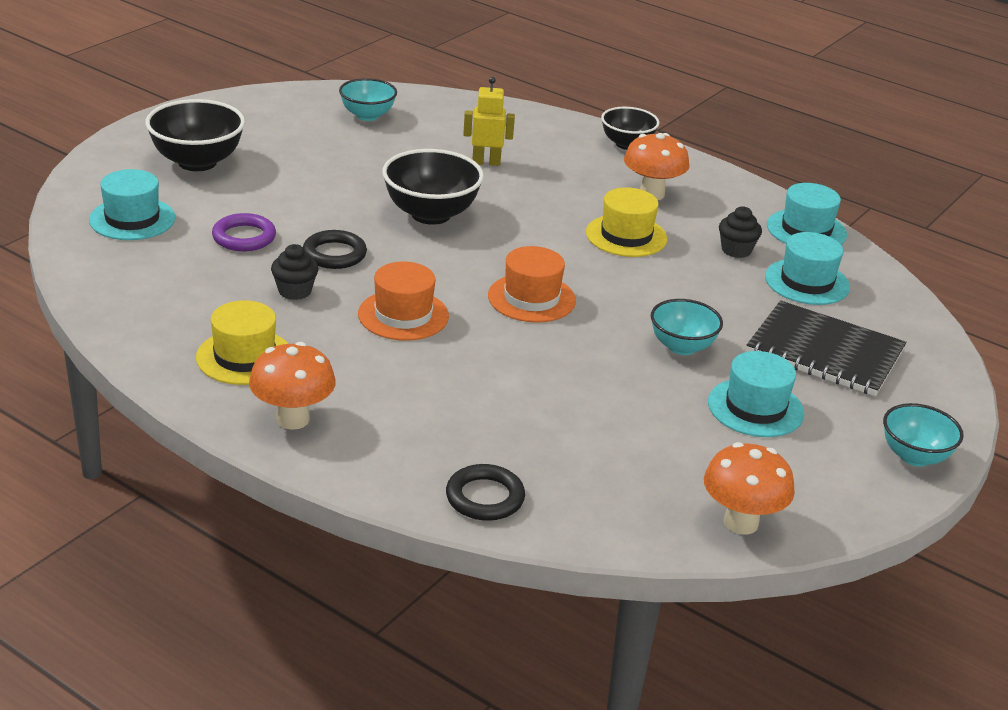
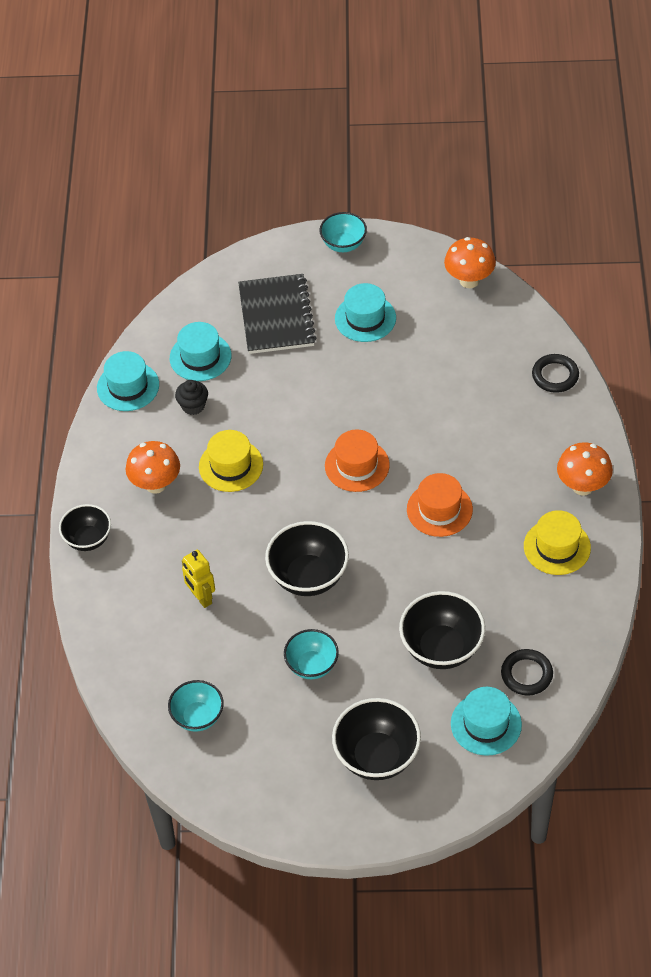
camera: 120 degrees left, 20 degrees up
(244, 237) = (441, 648): purple ring -> black bowl
(295, 291) = (471, 576): black cupcake -> none
(334, 254) = (410, 588): black ring -> black ring (526, 674)
(682, 347) = (337, 375): turquoise bowl -> turquoise bowl (312, 665)

